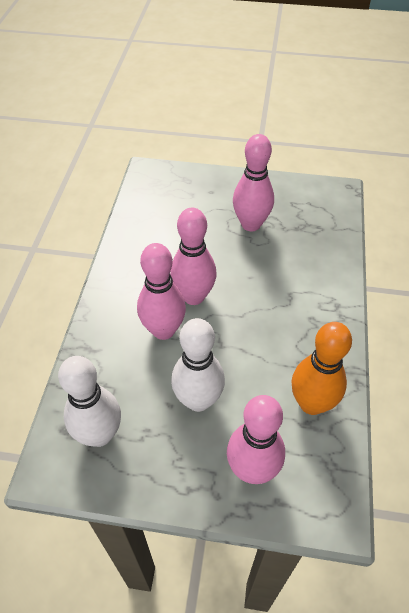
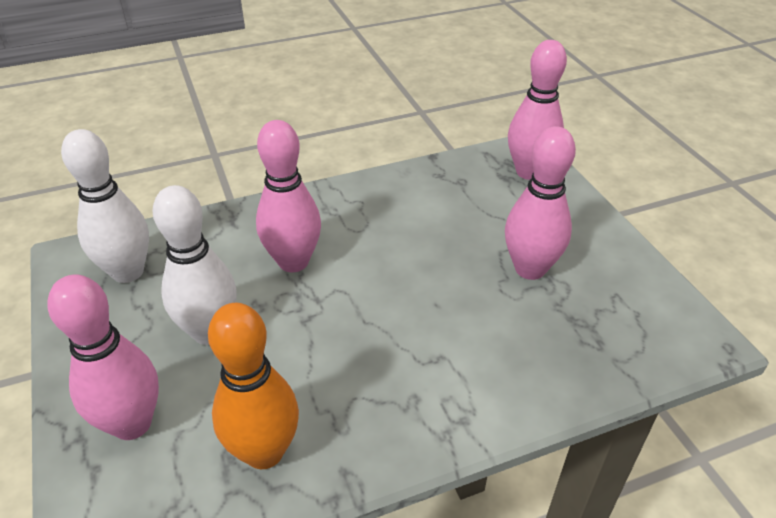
camera: 60 degrees right, 10 degrees down
(193, 296) = (362, 266): pink bowling pin -> pink bowling pin (529, 172)

